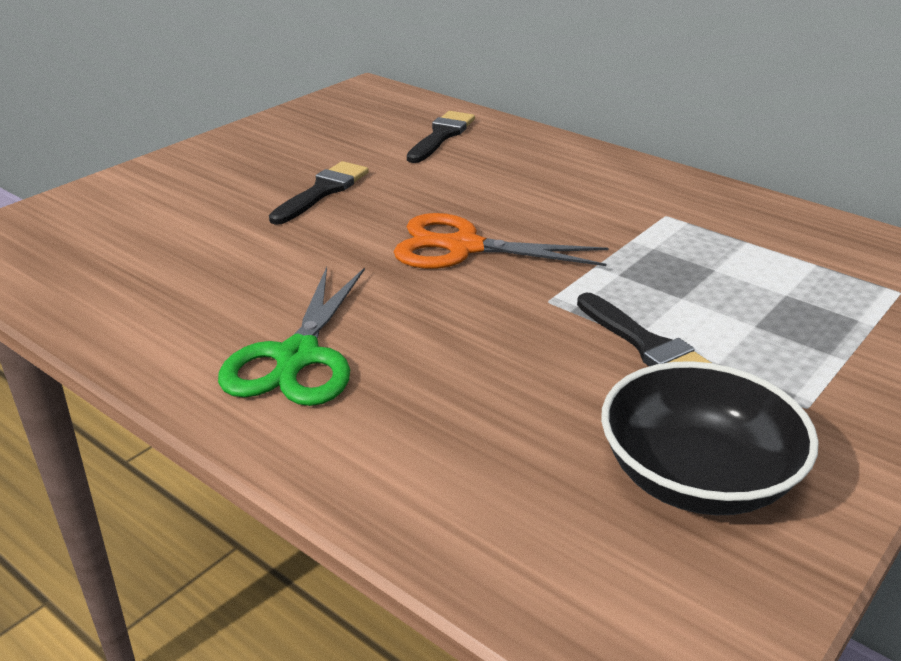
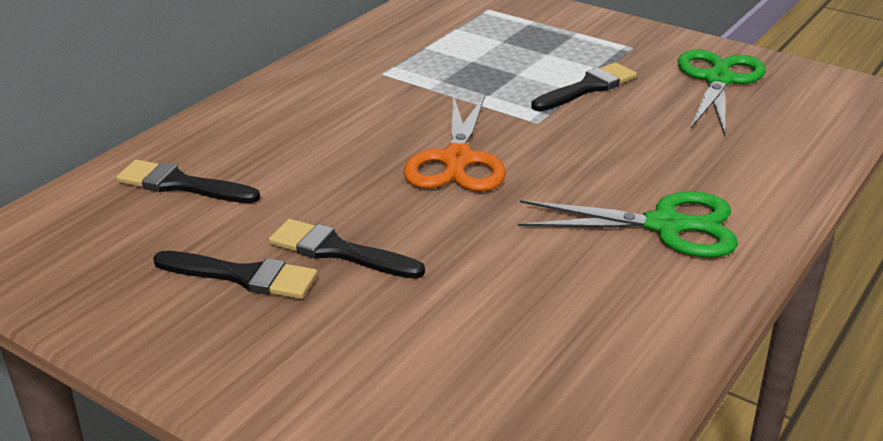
camera: 95 degrees left, 0 degrees up
(304, 160) = (243, 276): none -> black brush
(697, 478) = (718, 80): black bowl -> green scissors

